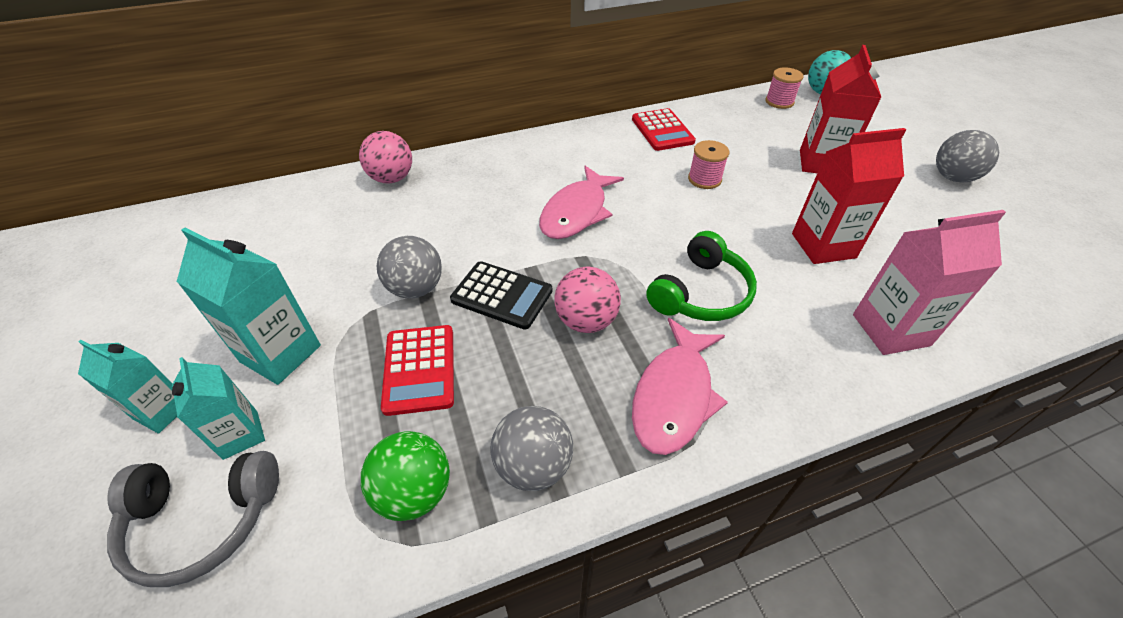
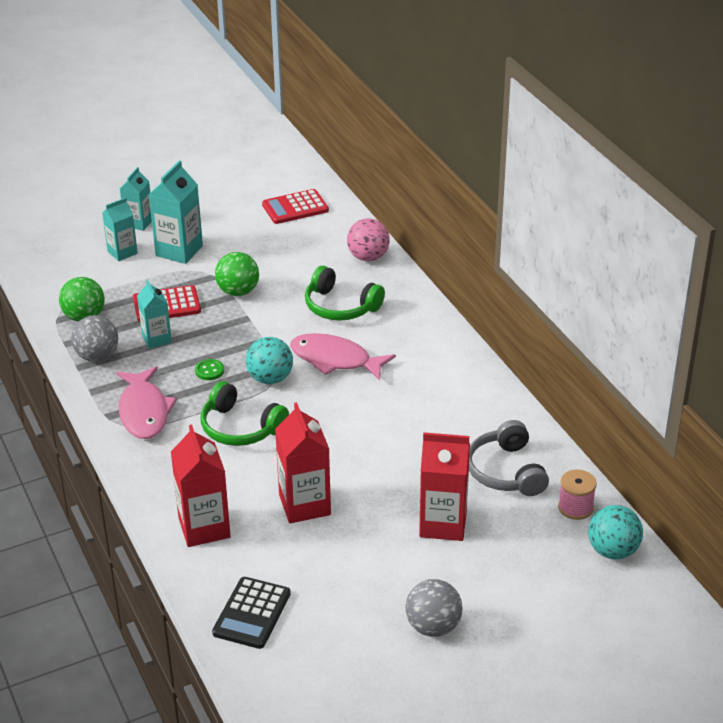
camera: 85 degrees right, 10 degrees down
(203, 520) = (74, 255): grey headphones -> grey headphones (506, 471)
(416, 288) = (238, 291): grey ball -> green ball
(478, 203) = (340, 306): none -> green headphones
(502, 295) = (233, 330): black calculator -> black calculator (252, 613)
(502, 382) = (156, 339): none -> turquoise carton
(586, 321) = (209, 371): pink ball -> green button
(606, 264) = (270, 378): none -> turquoise ball
(662, 130) = (483, 410): red calculator -> red calculator (295, 208)
(674, 396) = (144, 411): pink fish -> pink fish turned 120 degrees counterclockwise
(704, 179) = (397, 437): pink spool -> none
(890, 330) = (204, 528): pink carton -> red carton

